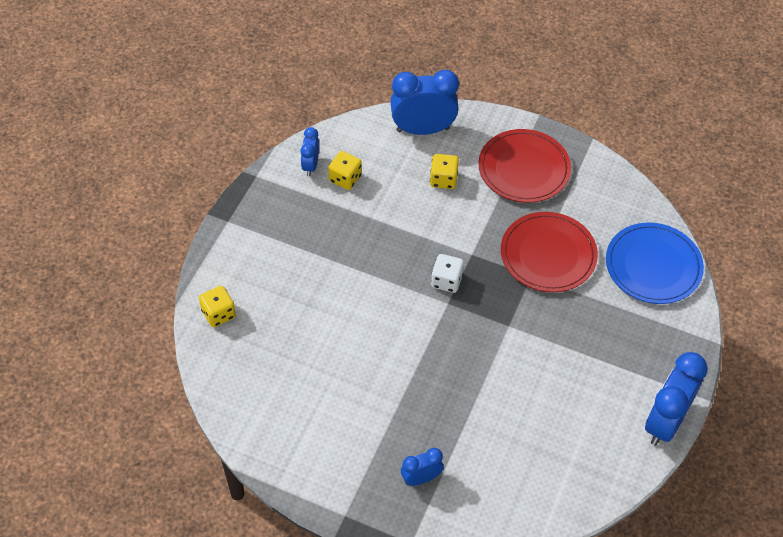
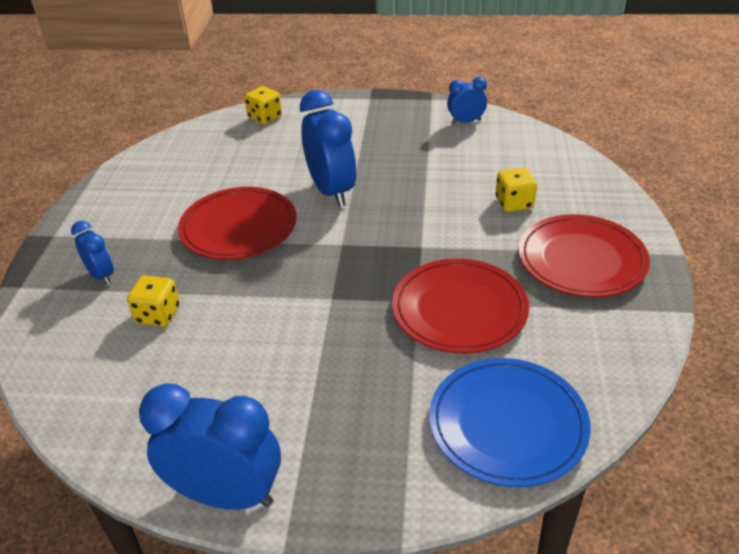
camera: 75 degrees right, 15 degrees down
(345, 178) = (465, 143): yellow dice -> yellow dice (158, 315)
(395, 369) = (238, 227): none -> red plate
(423, 129) = (573, 174): blue clock -> blue clock (331, 191)
(446, 281) = (372, 236): white dice -> none

